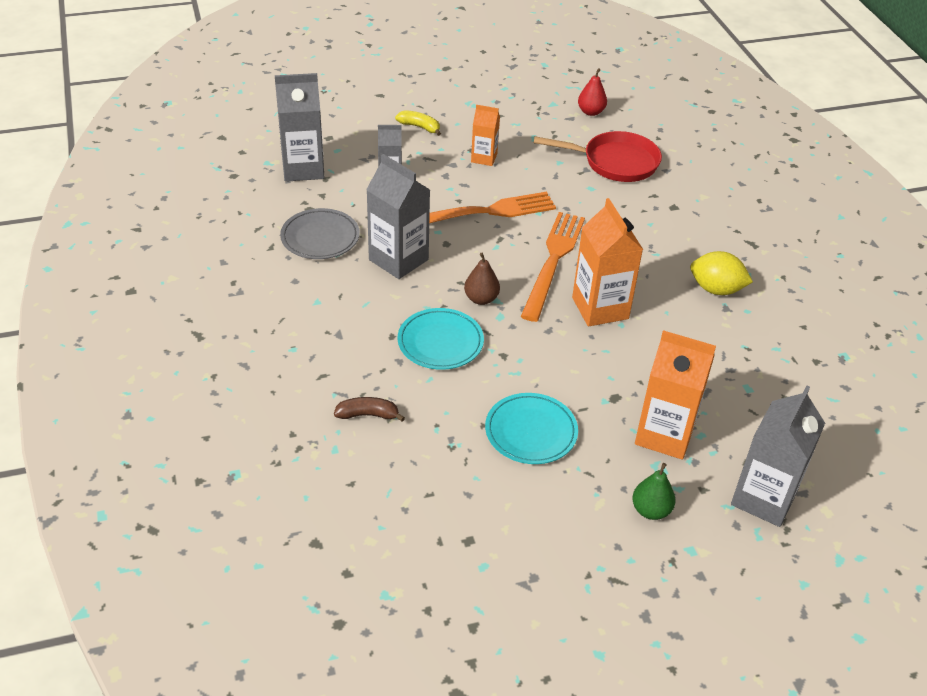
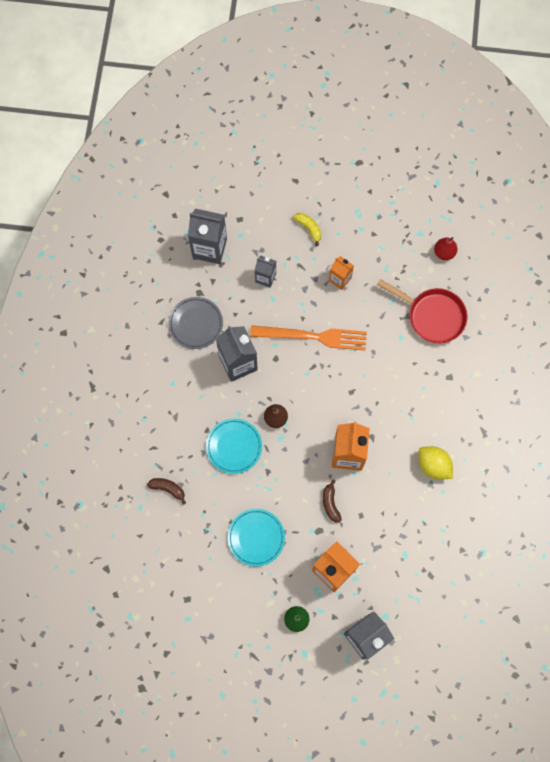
camera: 25 degrees right, 30 degrees up
(553, 262) = (338, 401): orange fork -> none
(611, 364) = (330, 503): none -> brown banana

